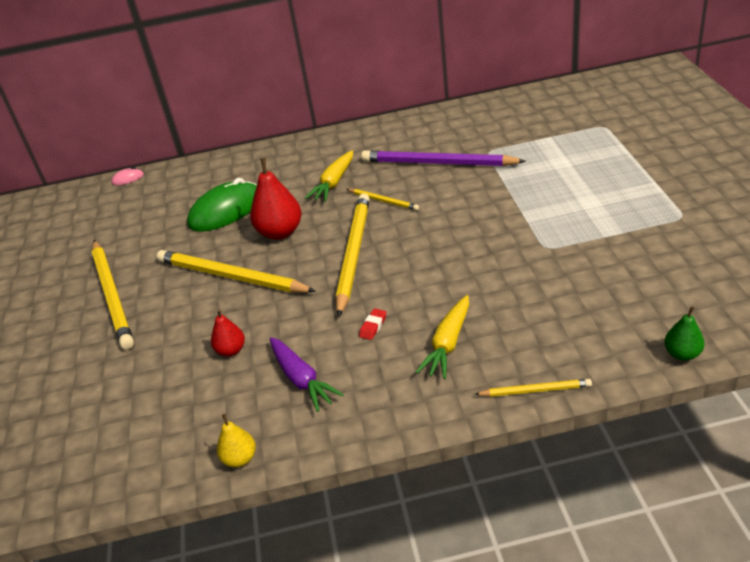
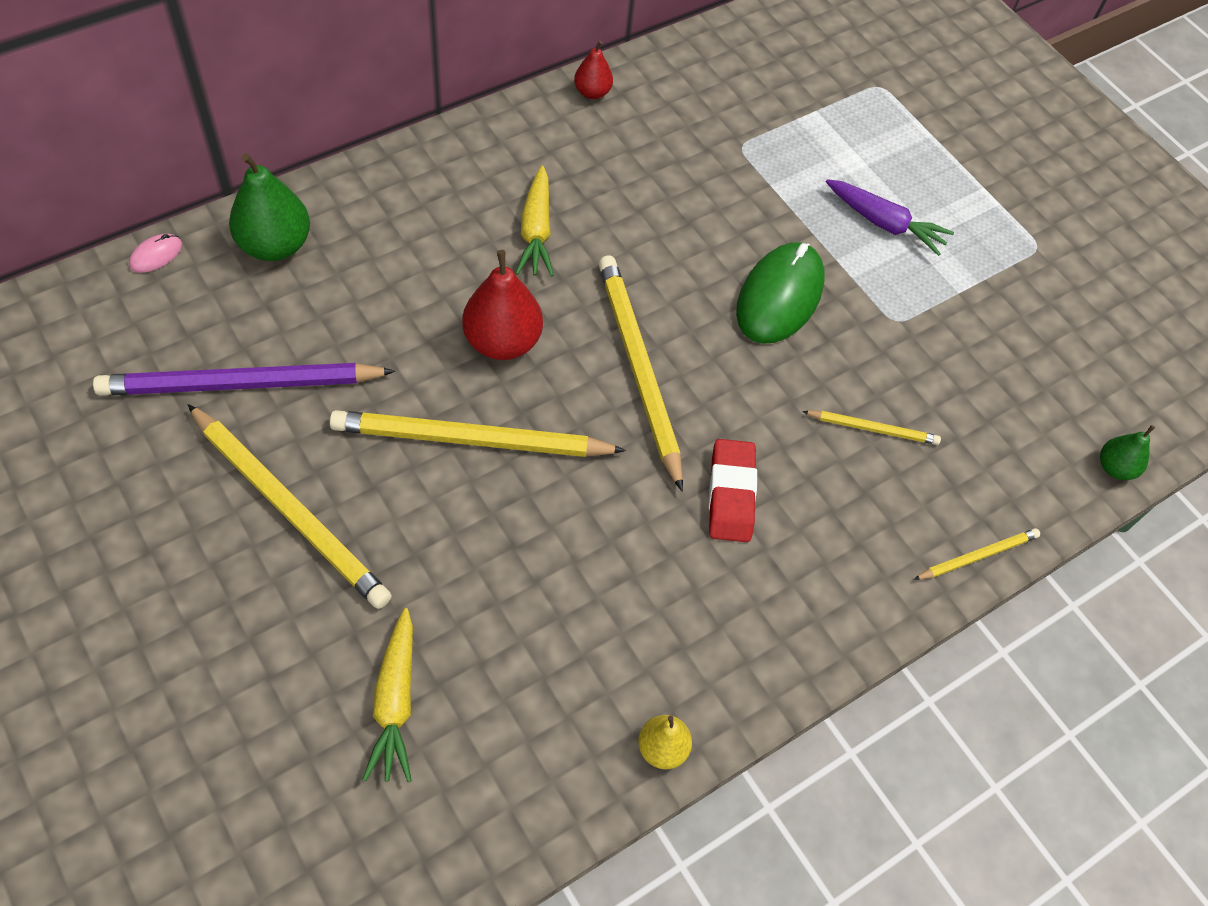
camera: 35 degrees left, 20 degrees up
(188, 179) = (275, 245): none -> green pear
(226, 211) = (385, 308): green mouse -> green mouse (779, 296)
(231, 350) = (549, 575): red pear -> red pear (592, 92)
(302, 379) = (678, 603): purple carrot -> purple carrot (884, 223)
(373, 326) = (731, 494): red eraser -> red eraser, size x2.00
(383, 201) = (632, 260): yellow pencil -> yellow pencil (873, 429)
(438, 163) = (678, 176): purple pencil -> purple pencil (241, 385)
(448, 344) = (843, 505): yellow carrot -> yellow carrot (395, 702)

